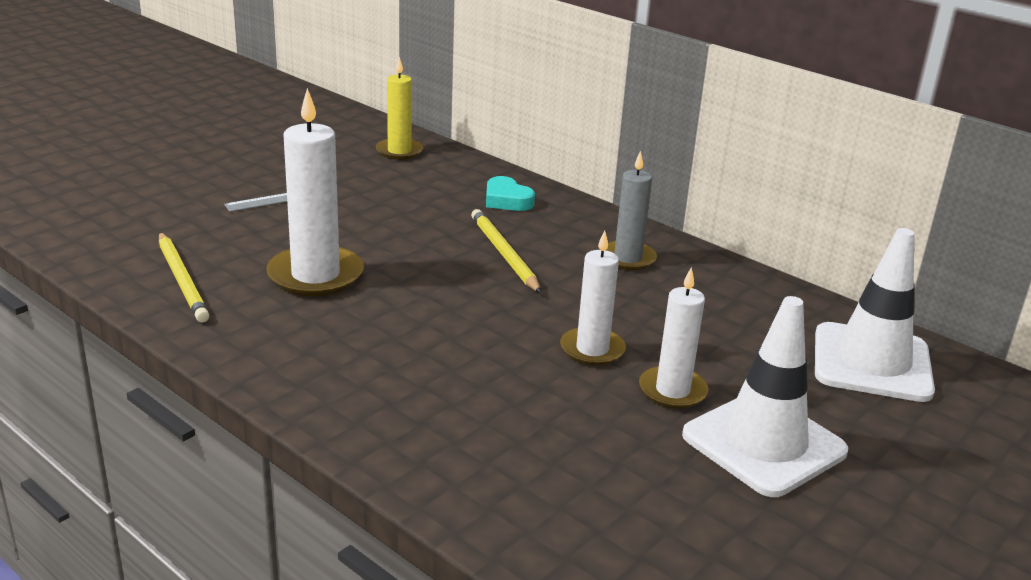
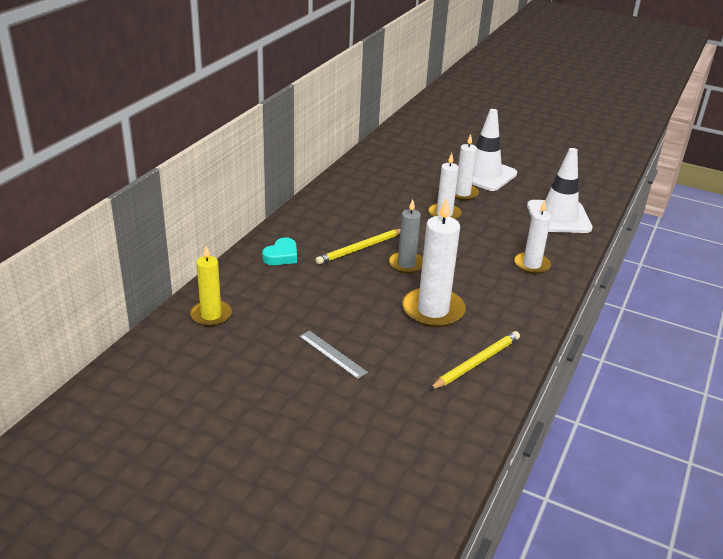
camera: 105 degrees left, 5 degrees up
(380, 397) = (531, 265): none -> white candle
(627, 258) = (340, 209): grey candle -> grey candle (406, 264)
(871, 363) = (403, 151): white traffic cone -> white traffic cone (558, 217)

